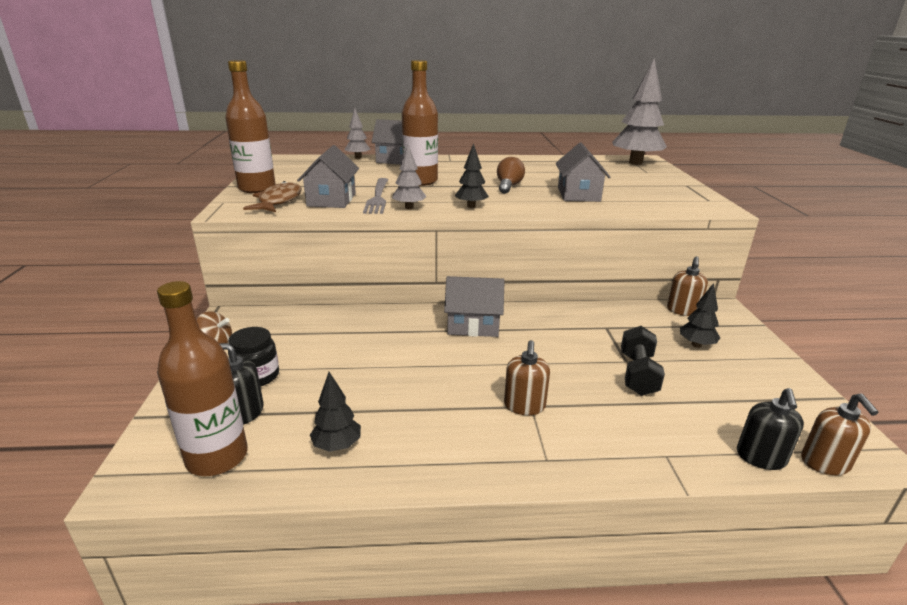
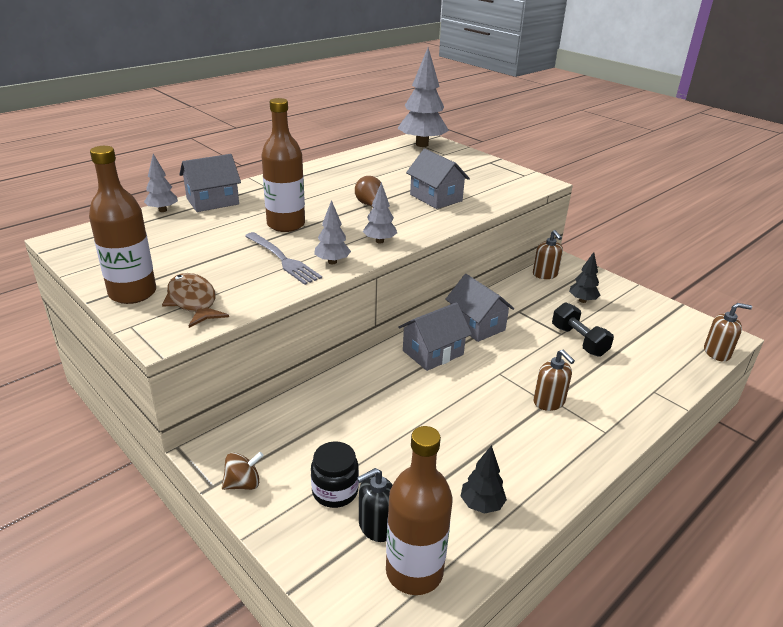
camera: 40 degrees left, 5 degrees up
(331, 200) = (244, 279): grey house -> grey house (476, 325)
(471, 206) = (379, 241): black tree -> grey tree
(761, 457) = (691, 366): black soap dispenser -> none
(825, 463) = (717, 353): brown soap dispenser -> brown soap dispenser turned 45 degrees counterclockwise

